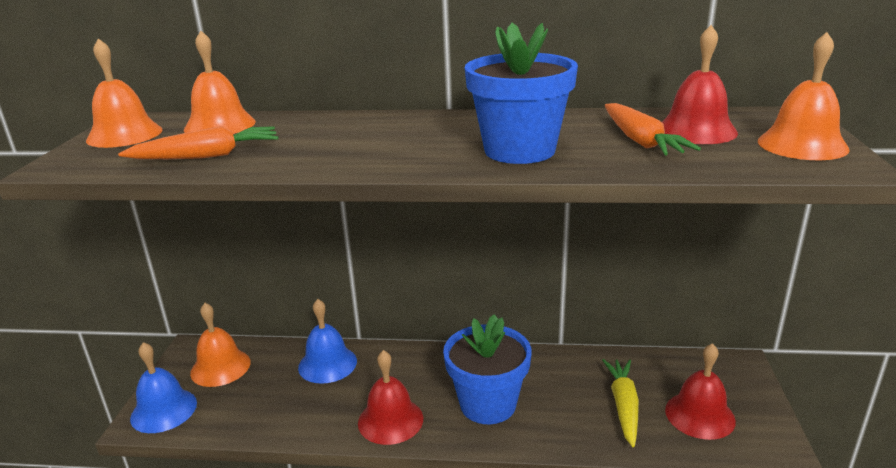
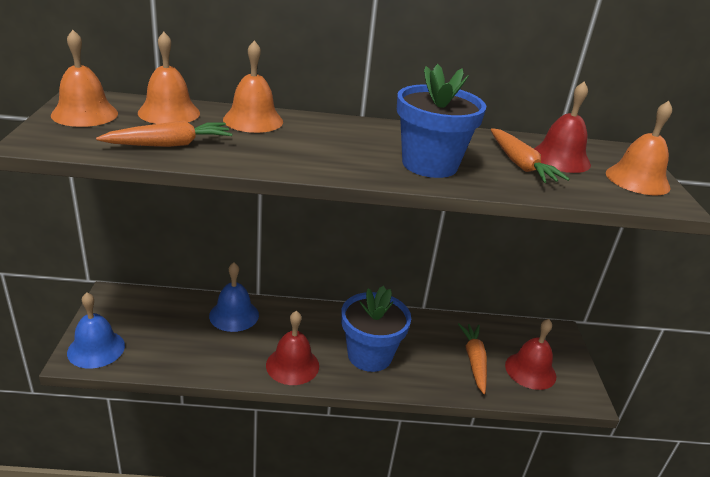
camera: 10 degrees left, 5 degrees up
(220, 367) = (140, 313): orange bell -> orange bell (253, 120)
(623, 406) = (474, 361): yellow carrot -> orange carrot

